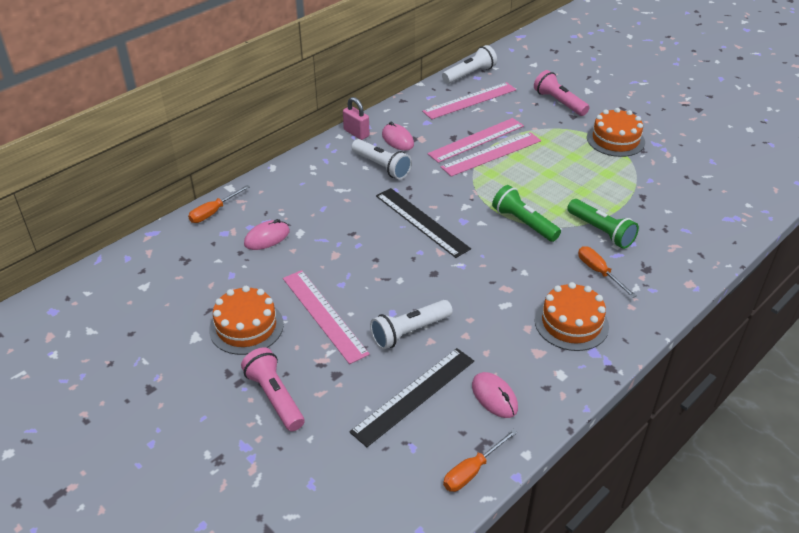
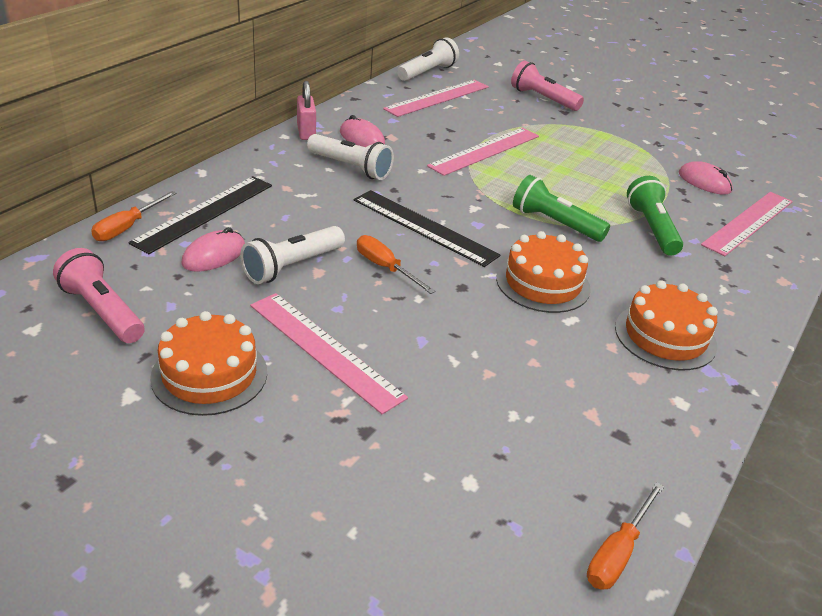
camera: 15 degrees left, 5 degrees down
(275, 397) = (279, 474): pink flashlight -> pink flashlight (102, 311)
(356, 133) = (306, 132): pink padlock -> pink padlock turned 45 degrees clockwise
(409, 332) = (455, 363): white flashlight -> white flashlight (292, 266)
(414, 396) = (492, 450): black ruler -> black ruler (205, 213)
(476, 140) = (460, 137): pink ruler -> pink ruler (748, 222)
(494, 397) = (605, 441): pink mouse -> pink mouse (704, 182)
(599, 272) = (671, 274): orange screwdriver -> orange screwdriver (385, 268)
(601, 231) = (652, 228): green flashlight -> green flashlight turned 135 degrees counterclockwise
(615, 140) = (623, 134): orange cake -> orange cake (543, 283)

